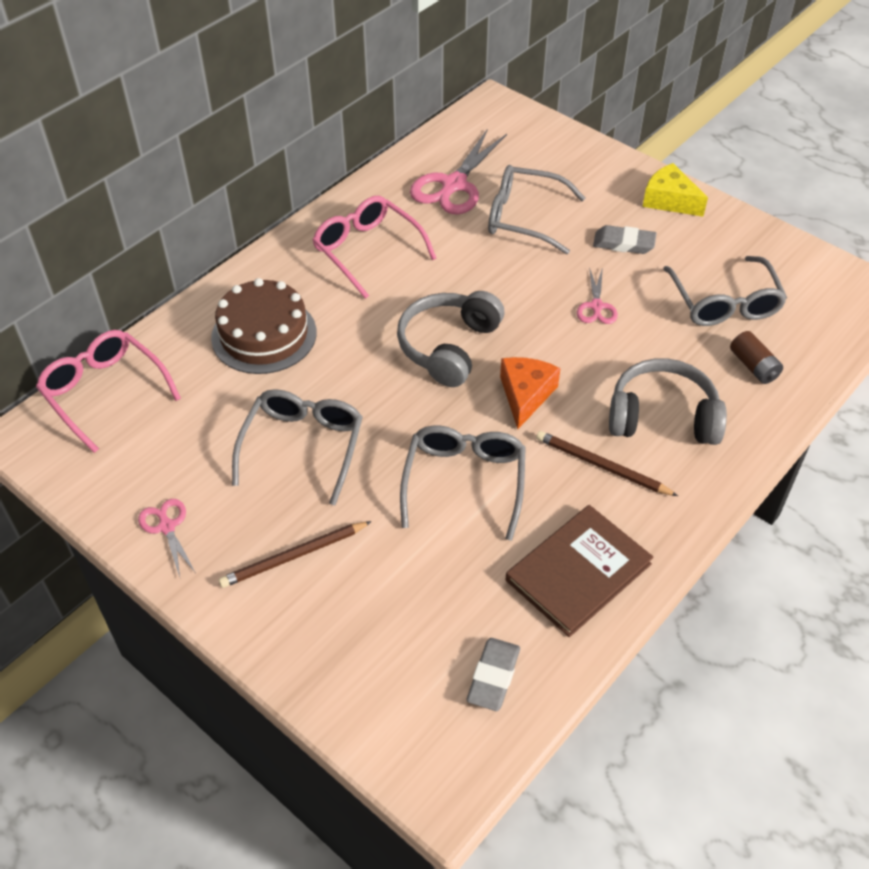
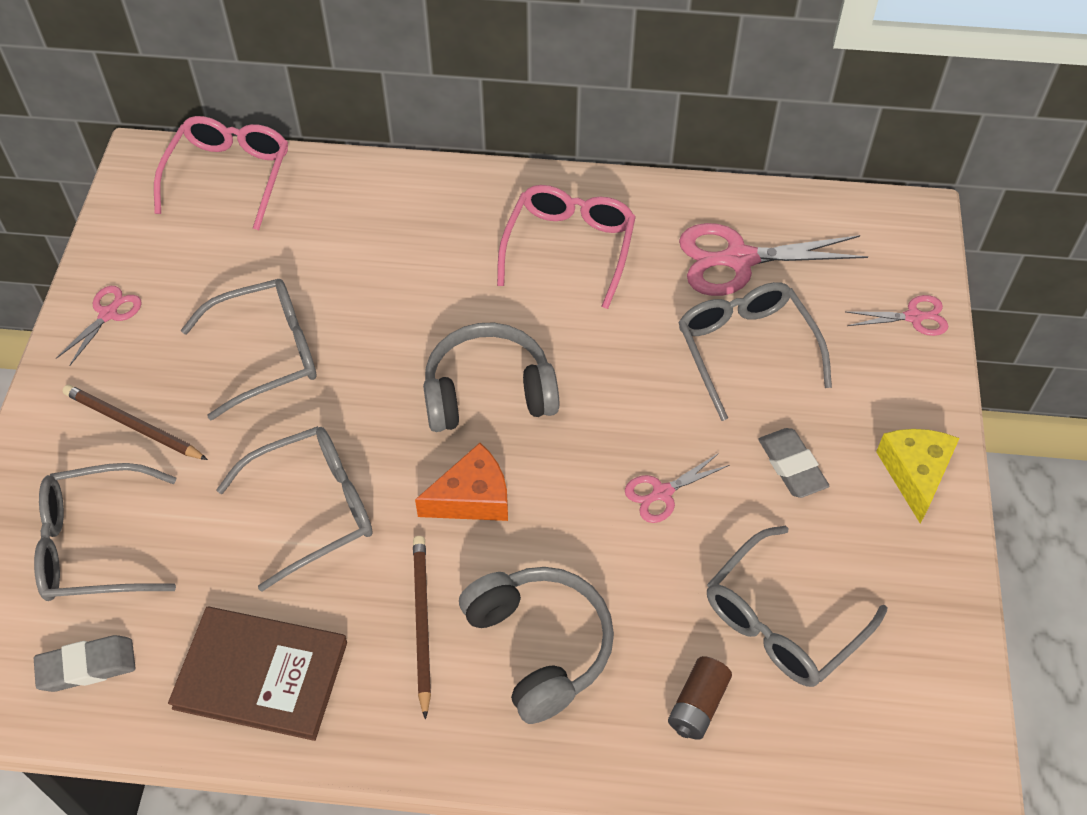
camera: 55 degrees right, 5 degrees up
(264, 335) = (386, 239): brown cake -> none
(387, 627) = (96, 545): none -> grey glasses
(564, 142) = (914, 317): none -> pink scissors

